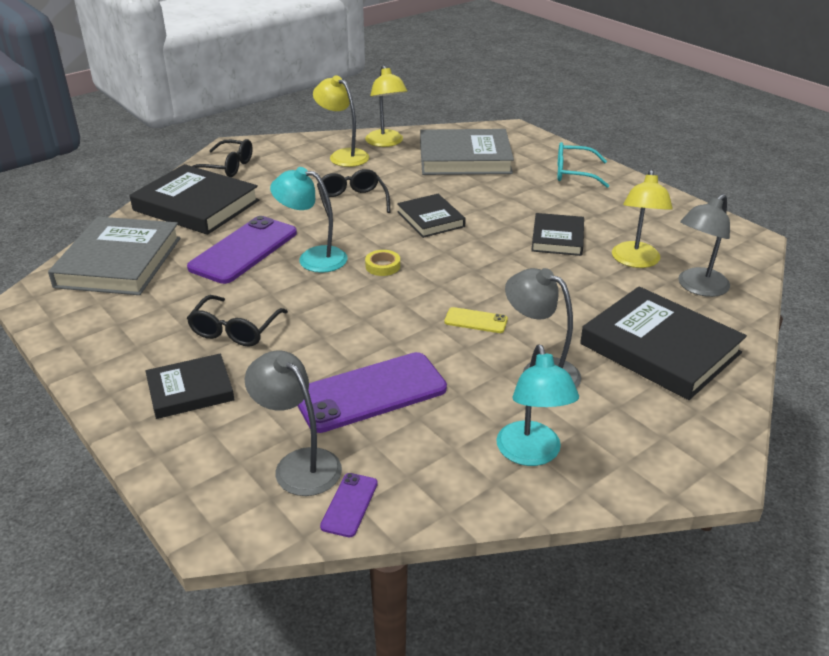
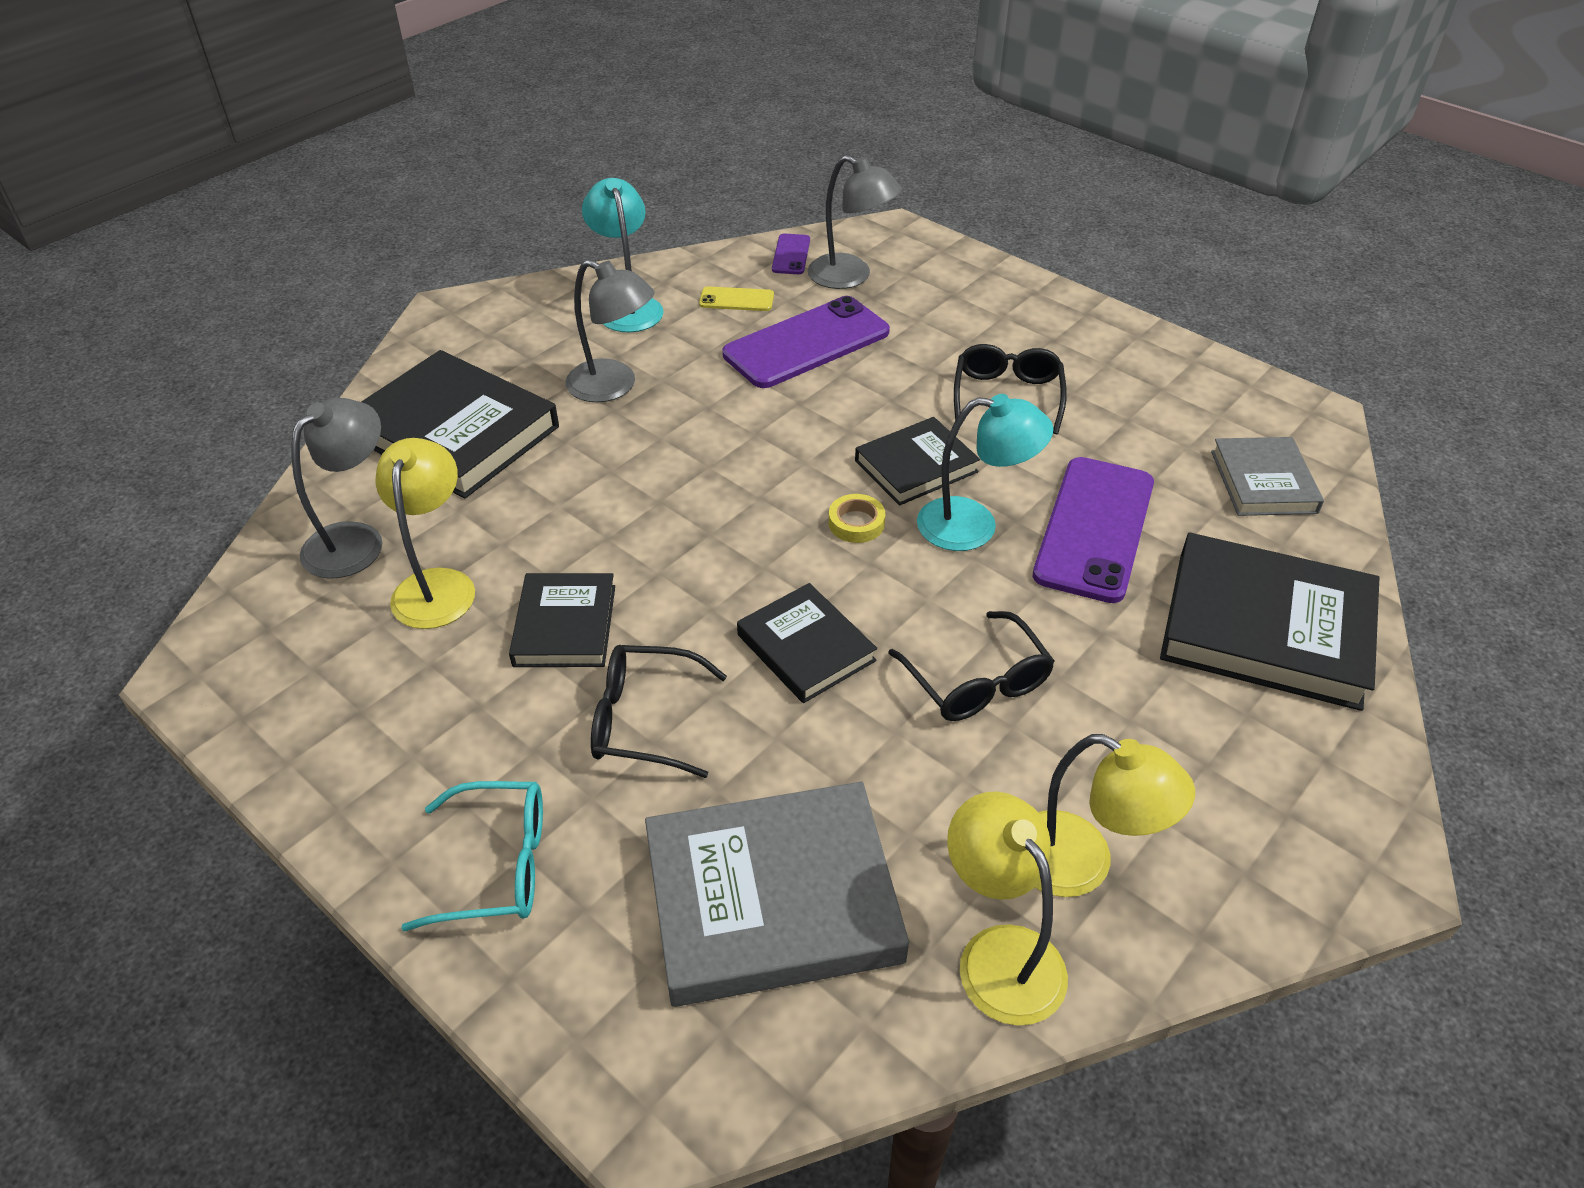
camera: 170 degrees right, 10 degrees up
(119, 262) = (1263, 482): grey book -> grey book, size x0.58
(190, 390) = (1004, 325): black book -> black book (916, 466)
(227, 167) = (1316, 770): black glasses -> black glasses (643, 720)
(476, 321) = (697, 444): yellow phone -> yellow phone (736, 300)

